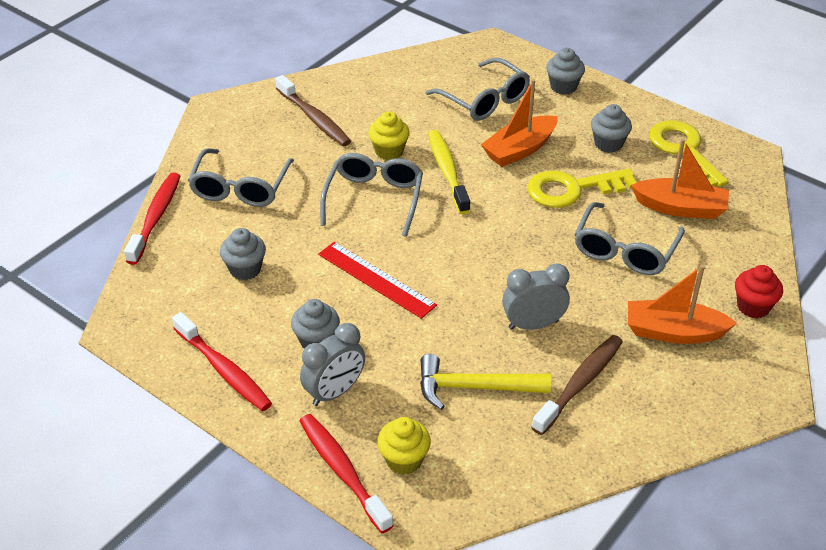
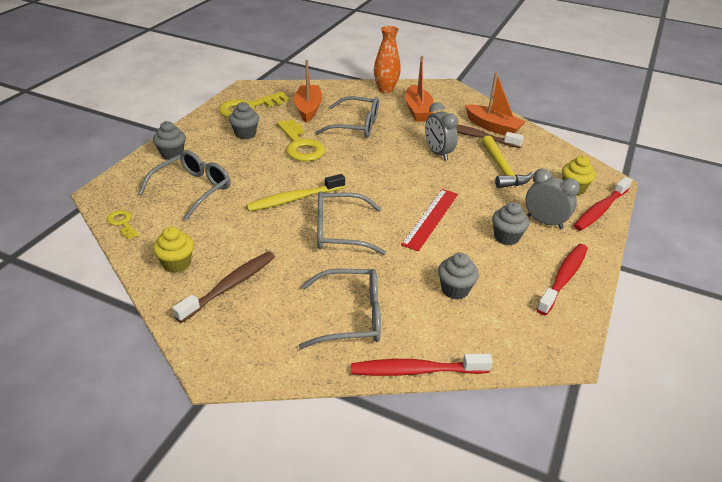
camera: 105 degrees left, 5 degrees down
(389, 151) = (274, 232): yellow cupcake -> yellow cupcake (177, 264)
(433, 57) = (122, 223): none -> yellow key
(519, 150) = (259, 168): orange boat -> orange boat (492, 127)
(753, 307) = (385, 90): red cupcake -> orange vase

